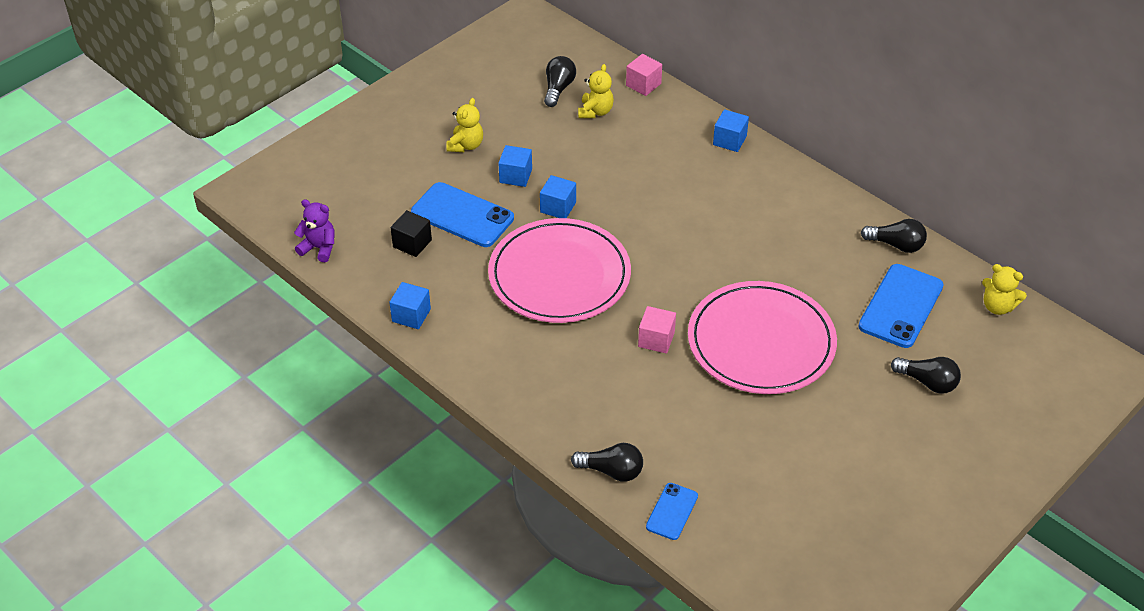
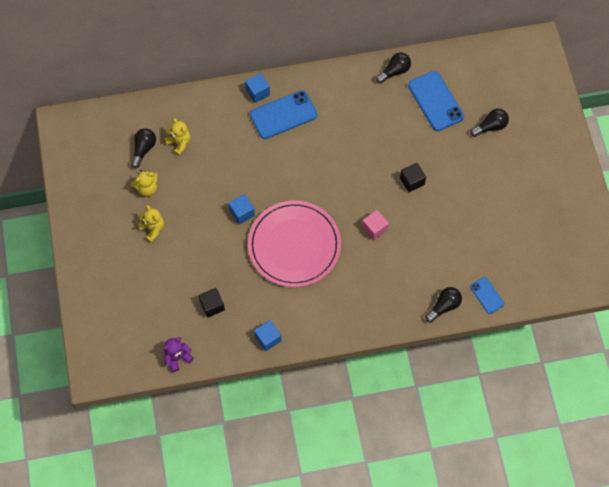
camera: 55 degrees left, 20 degrees up
(462, 215) = (210, 266): blue phone -> blue phone (283, 115)
(515, 176) = (199, 218): blue cube -> none
(558, 89) = (143, 149): black light bulb -> black light bulb turned 60 degrees clockwise
(643, 84) = (177, 103): pink cube -> none
(761, 342) = (412, 181): pink plate -> black cube
(997, 306) = (467, 59): yellow teddy bear -> yellow teddy bear (147, 189)

